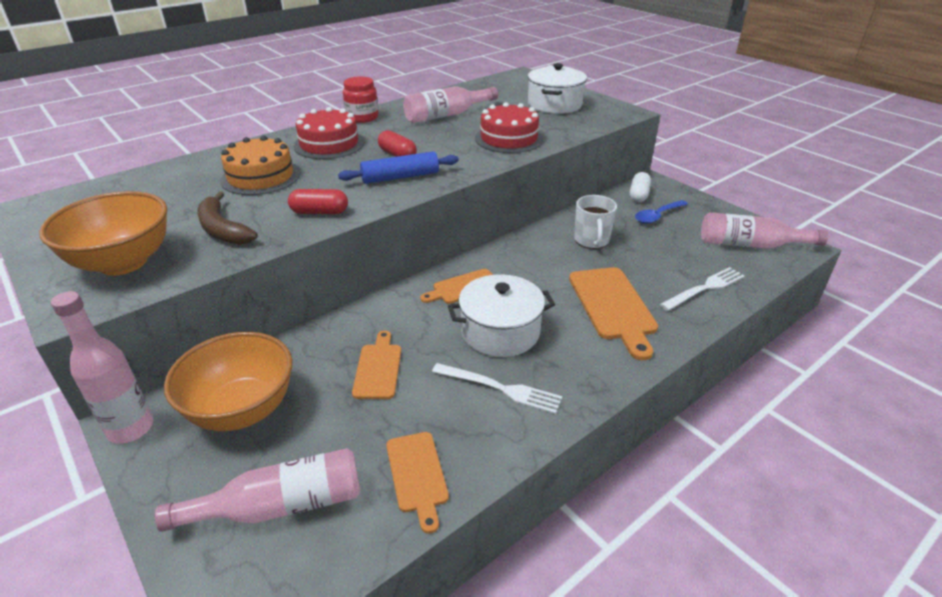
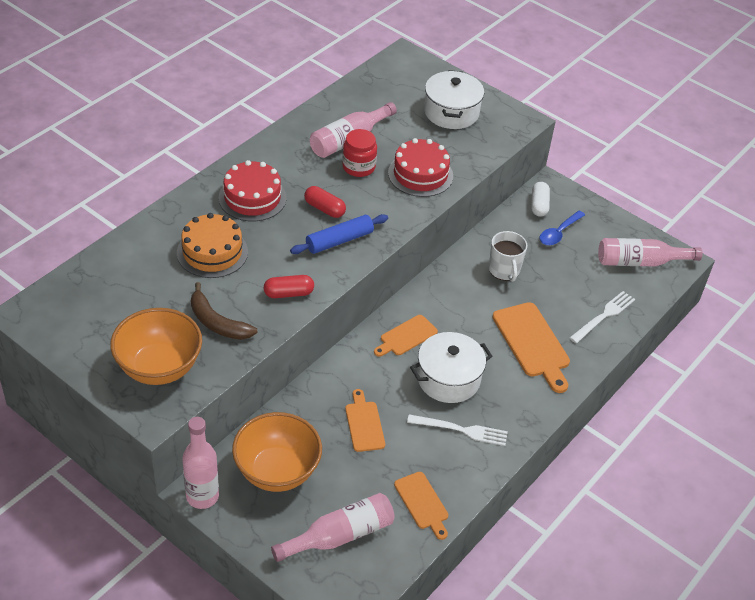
camera: 15 degrees left, 10 degrees up
(362, 117) = (265, 150): red jar -> red jar (358, 167)

